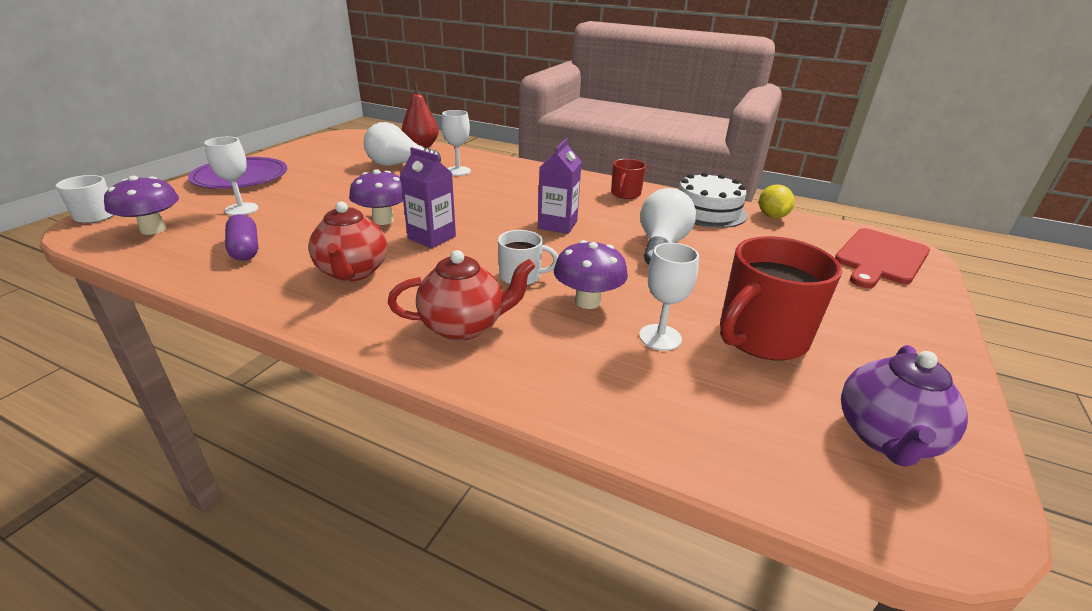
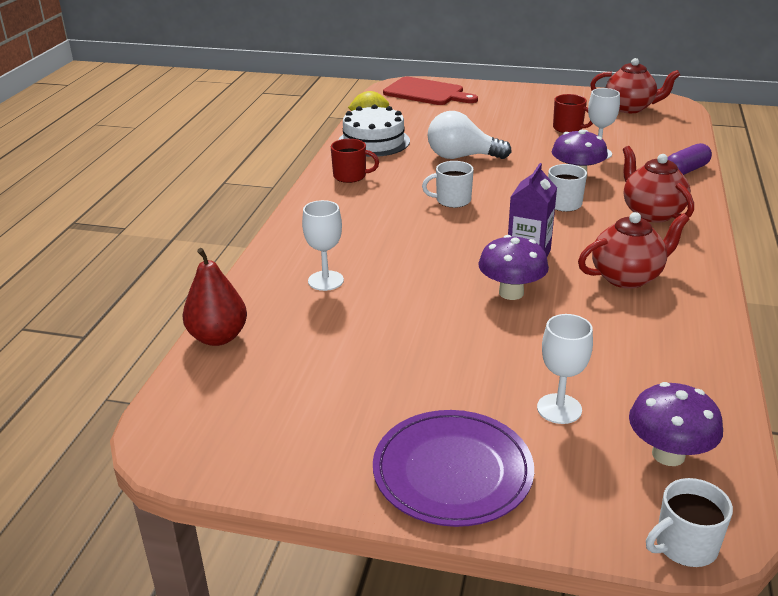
camera: 100 degrees left, 0 degrees up
(245, 249) = (645, 356): purple capsule -> purple capsule (686, 170)
(398, 165) = (321, 334): white light bulb -> none
(557, 225) = (452, 200): purple carton -> white mug
(760, 337) = (568, 128): red mug -> red mug, size x0.54
(886, 438) = (630, 108): purple teapot -> red teapot

